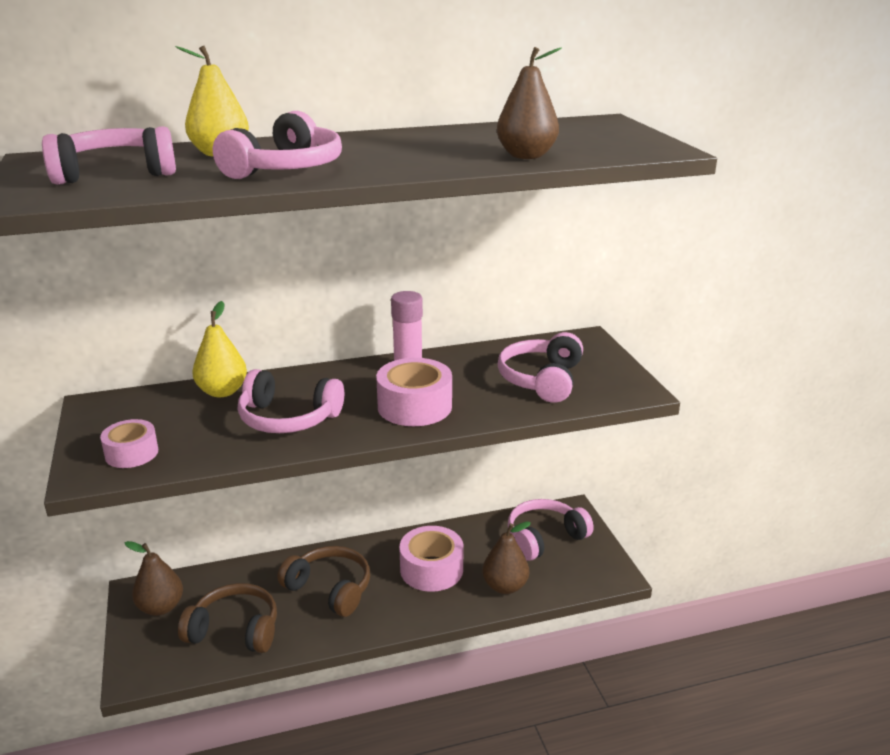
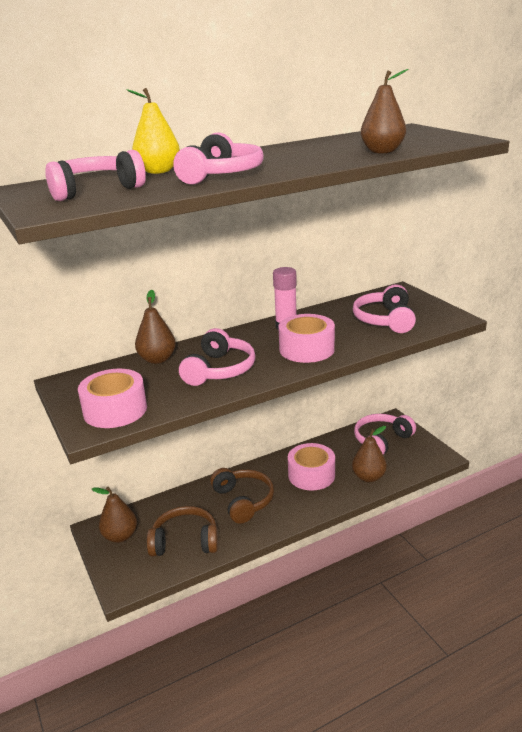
camera: 10 degrees left, 0 degrees up
(131, 453) = (115, 410): pink tape -> pink tape, size x1.60
(222, 391) = (157, 359): yellow pear -> brown pear
(288, 418) = (219, 370): pink headphones -> pink headphones turned 75 degrees counterclockwise
(330, 589) = (243, 501): brown headphones -> brown headphones turned 45 degrees clockwise

